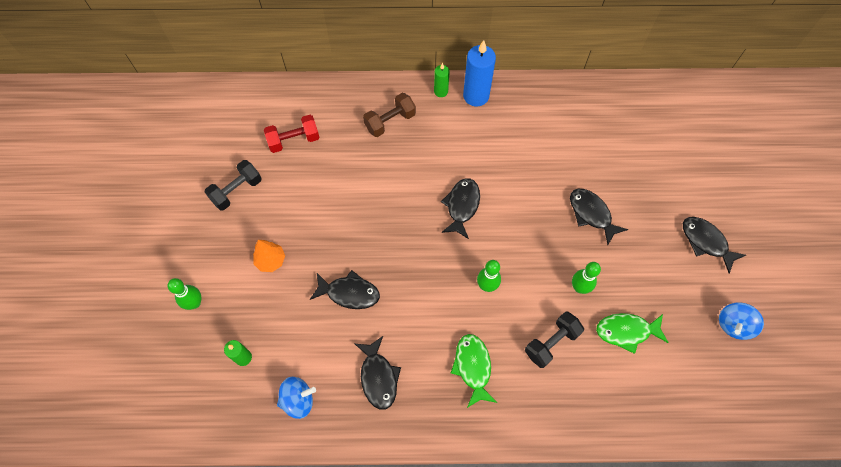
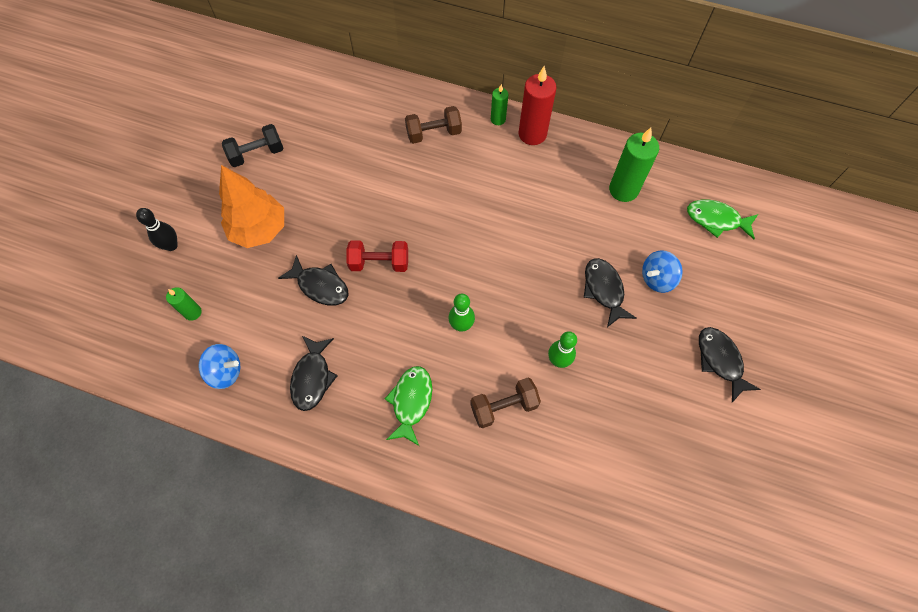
camera: 20 degrees right, 0 degrees up
(194, 303) = (171, 245): green bowling pin -> black bowling pin
(271, 261) = (259, 230): orange tree -> orange tree, size x1.85
(294, 140) = (332, 123): red dumbbell -> red dumbbell (379, 263)
(462, 206) = (470, 238): black fish -> none
(476, 96) = (532, 134): blue candle -> red candle
(551, 343) = (504, 406): black dumbbell -> brown dumbbell
(572, 121) = (623, 190): none -> green candle
(626, 331) = (590, 423): green fish -> green fish (716, 220)
(733, 325) = (714, 459): blue spinning top -> blue spinning top (657, 279)

